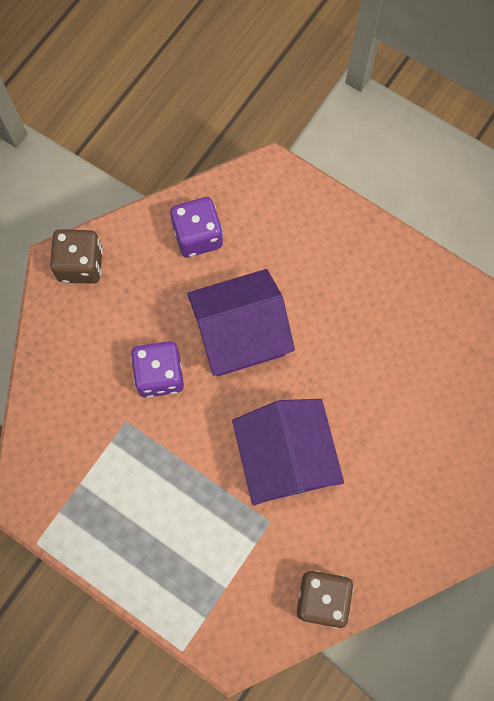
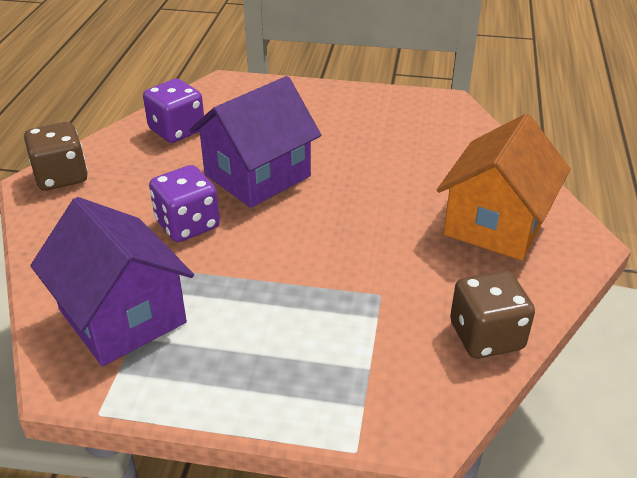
camera: 25 degrees left, 35 degrees down
(285, 458) = (361, 242): purple house -> purple house (122, 316)
(404, 486) = (496, 224): none -> orange house

